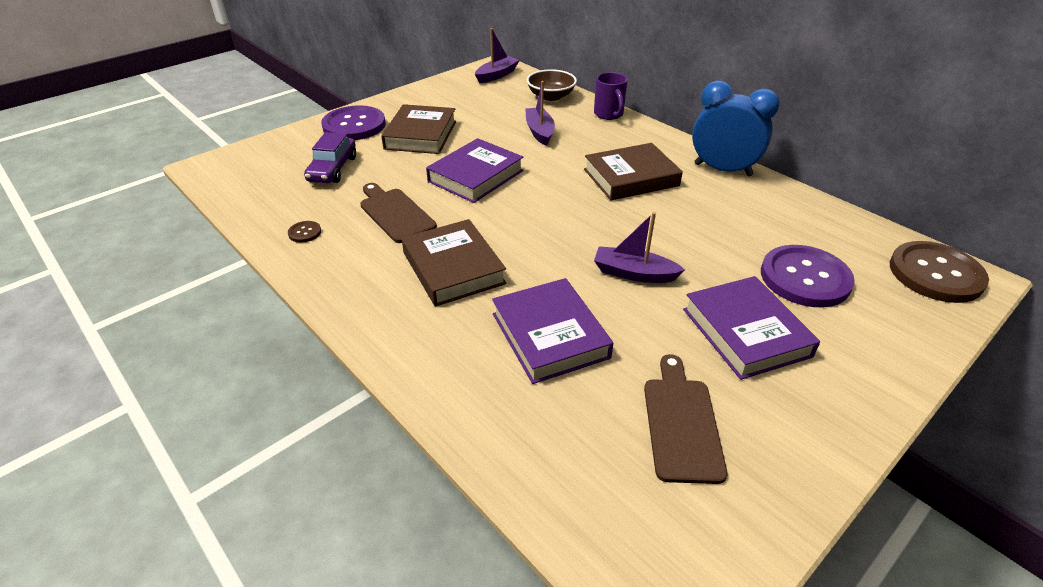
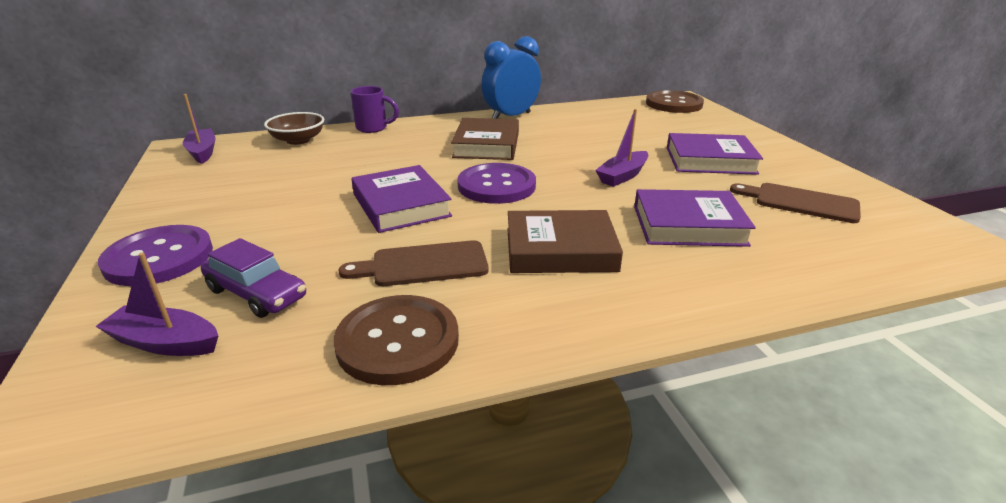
camera: 65 degrees left, 10 degrees down
(305, 232) = (398, 341): brown button -> brown button, size x2.47
(421, 135) = (265, 217): brown book -> none
(539, 132) = (358, 159): purple boat -> purple boat (165, 343)
(805, 278) = (660, 131): purple button -> purple button (496, 186)

